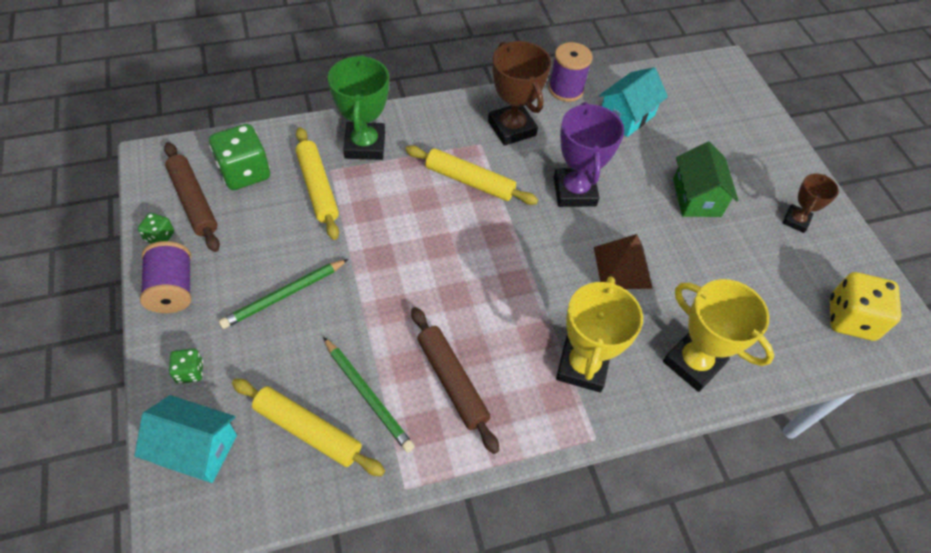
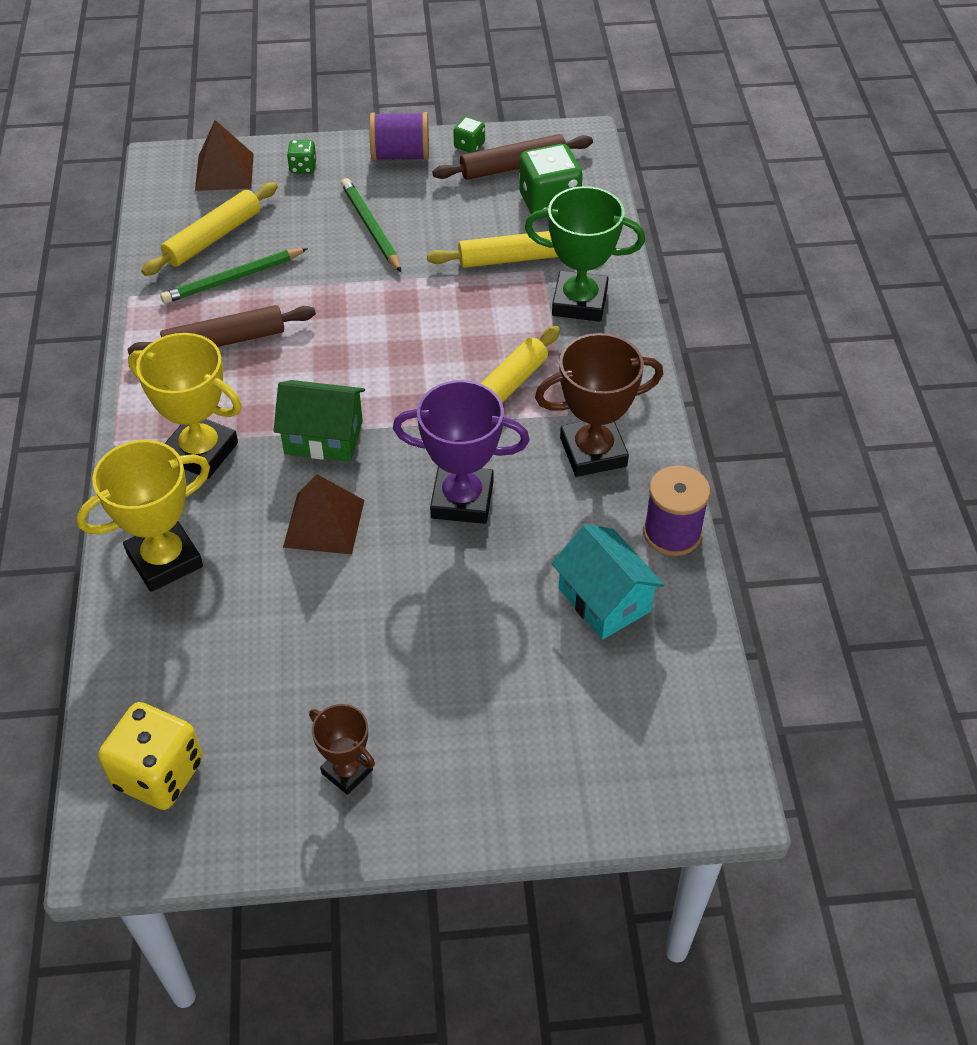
camera: 105 degrees right, 5 degrees down
(196, 449) = (224, 171): turquoise house -> brown pyramid
(696, 197) = (421, 646): green house -> green house (323, 437)

